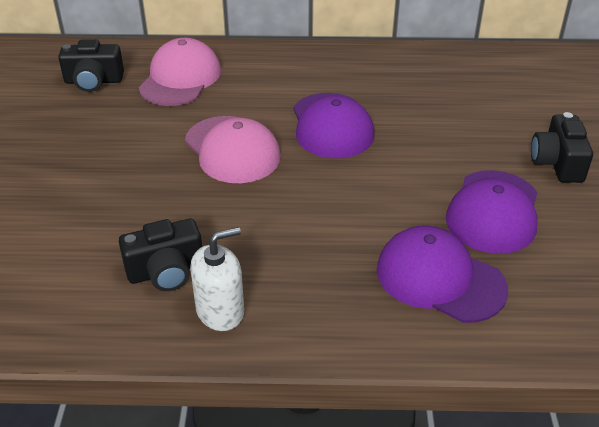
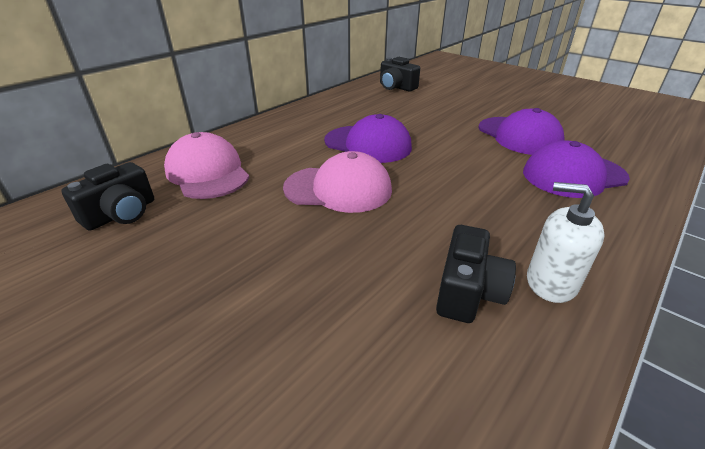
camera: 50 degrees left, 5 degrees down
(220, 311) = (551, 282): white soap dispenser -> white soap dispenser turned 75 degrees counterclockwise
(557, 163) = (491, 106): black camera -> black camera (396, 87)

